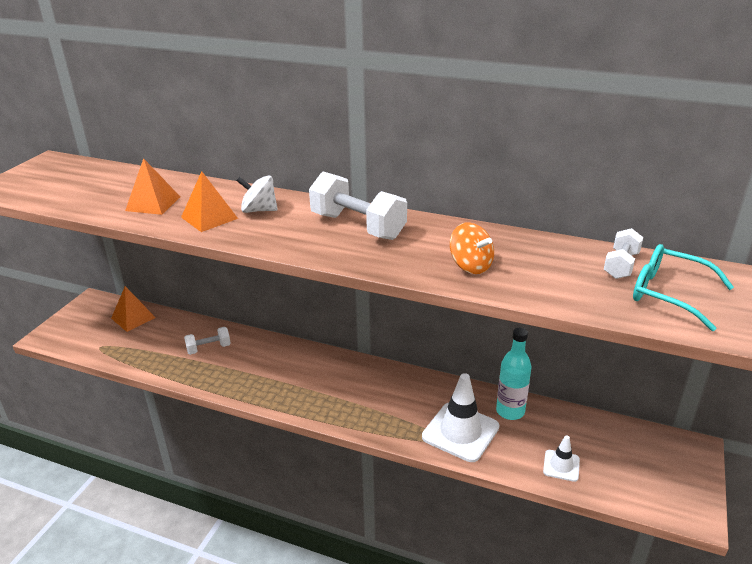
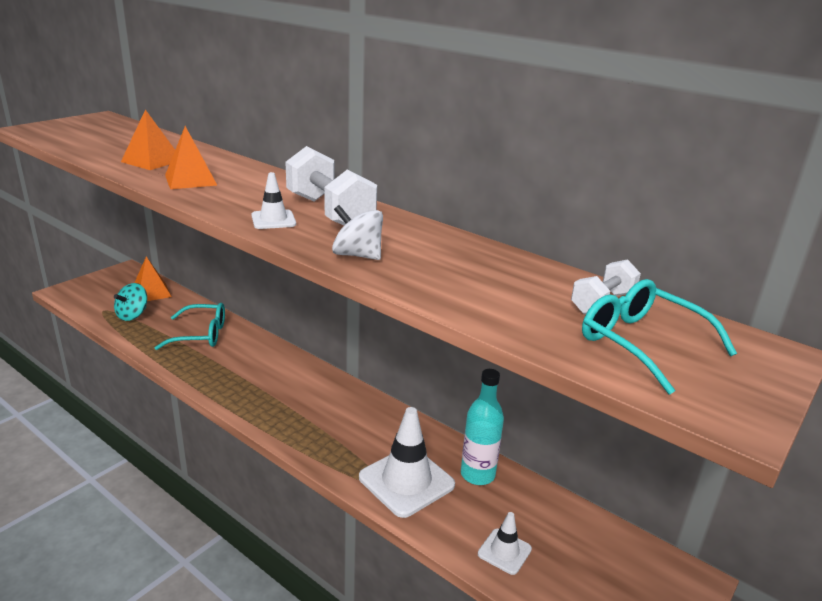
camera: 15 degrees right, 5 degrees down
(131, 345) = (133, 315): none -> turquoise spinning top
(209, 348) = (201, 335): white dumbbell -> turquoise glasses
(259, 210) = (244, 182): white spinning top -> white spinning top (357, 255)
(319, 245) = (273, 220): none -> white traffic cone
(470, 266) = (417, 268): orange spinning top -> none

